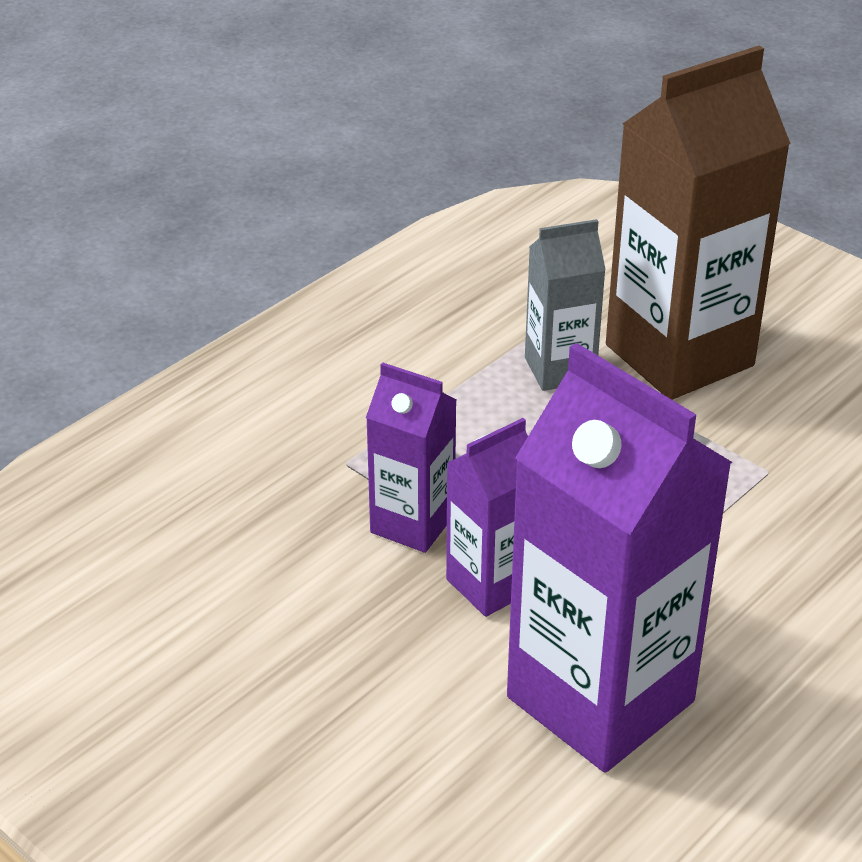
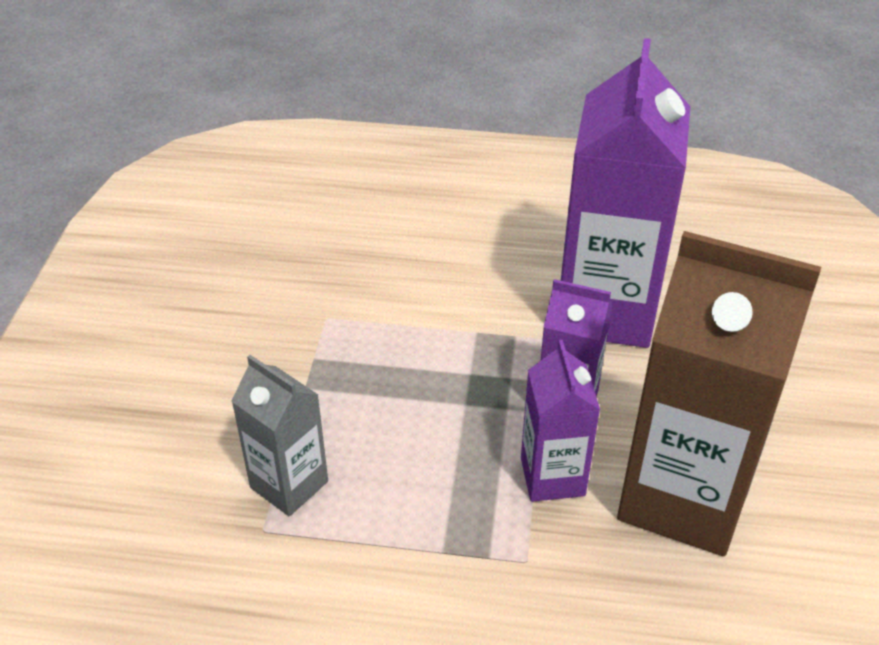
camera: 125 degrees left, 5 degrees up
(679, 355) = (214, 419): brown carton -> brown carton (683, 497)

